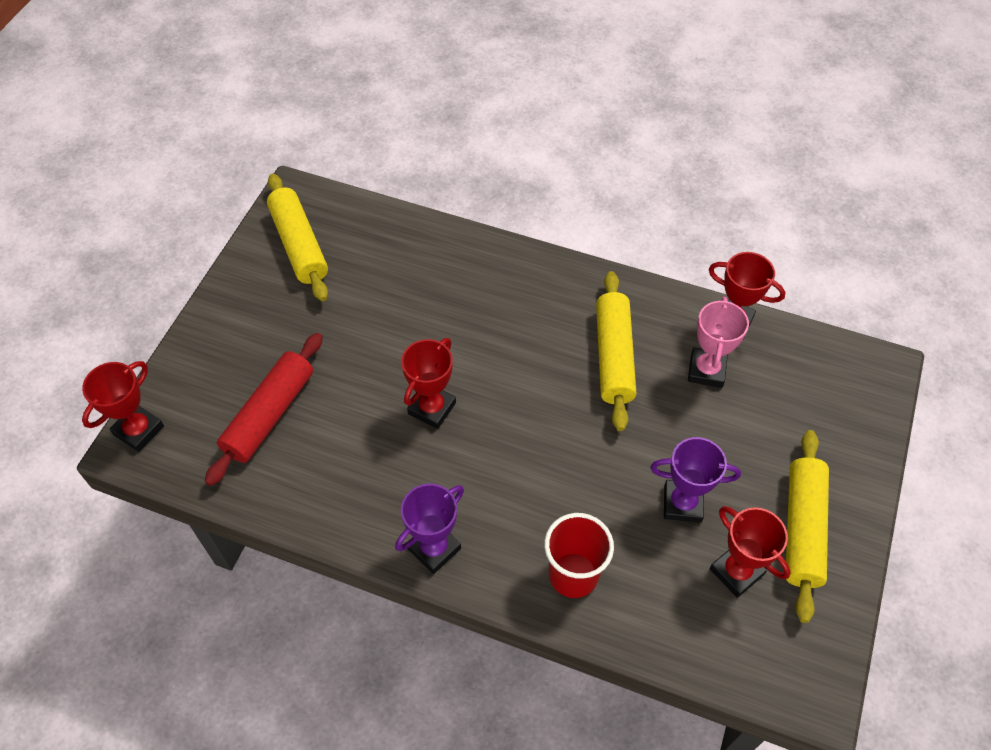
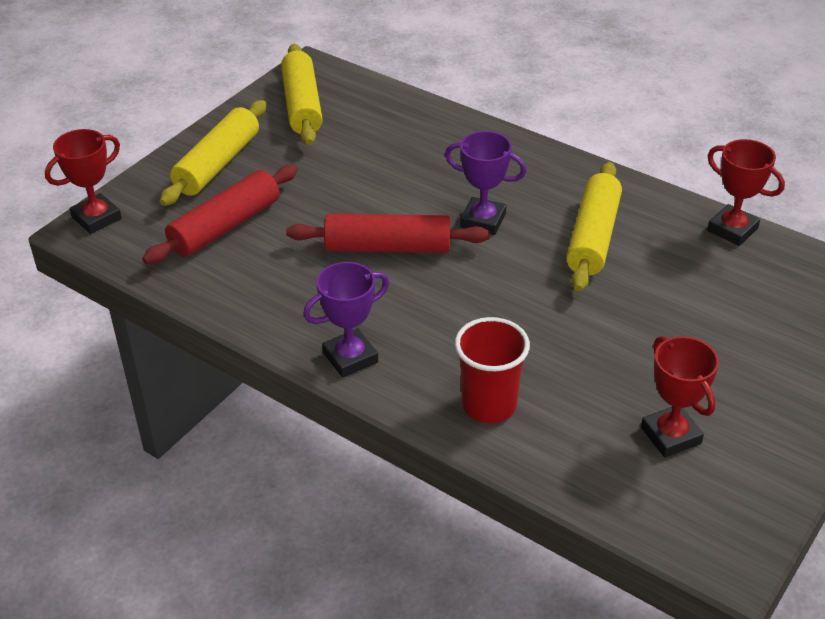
camera: 15 degrees right, 15 degrees down
(432, 408) = (388, 247): red trophy -> red rolling pin
(682, 503) = (628, 368): purple trophy -> purple trophy (483, 220)
(706, 370) = (691, 264): pink trophy -> none
(802, 529) = (758, 413): yellow rolling pin -> yellow rolling pin (217, 164)

